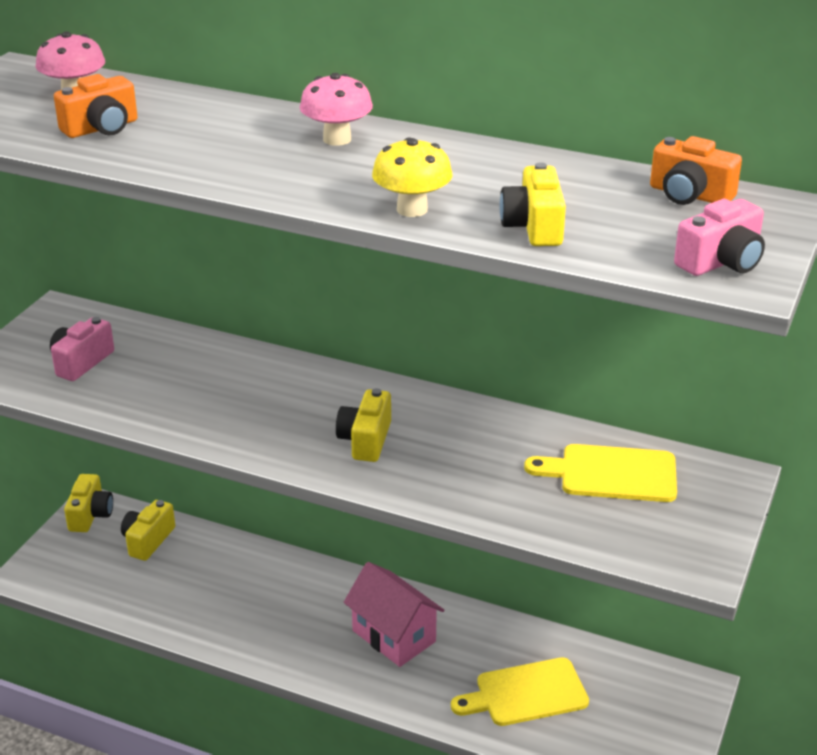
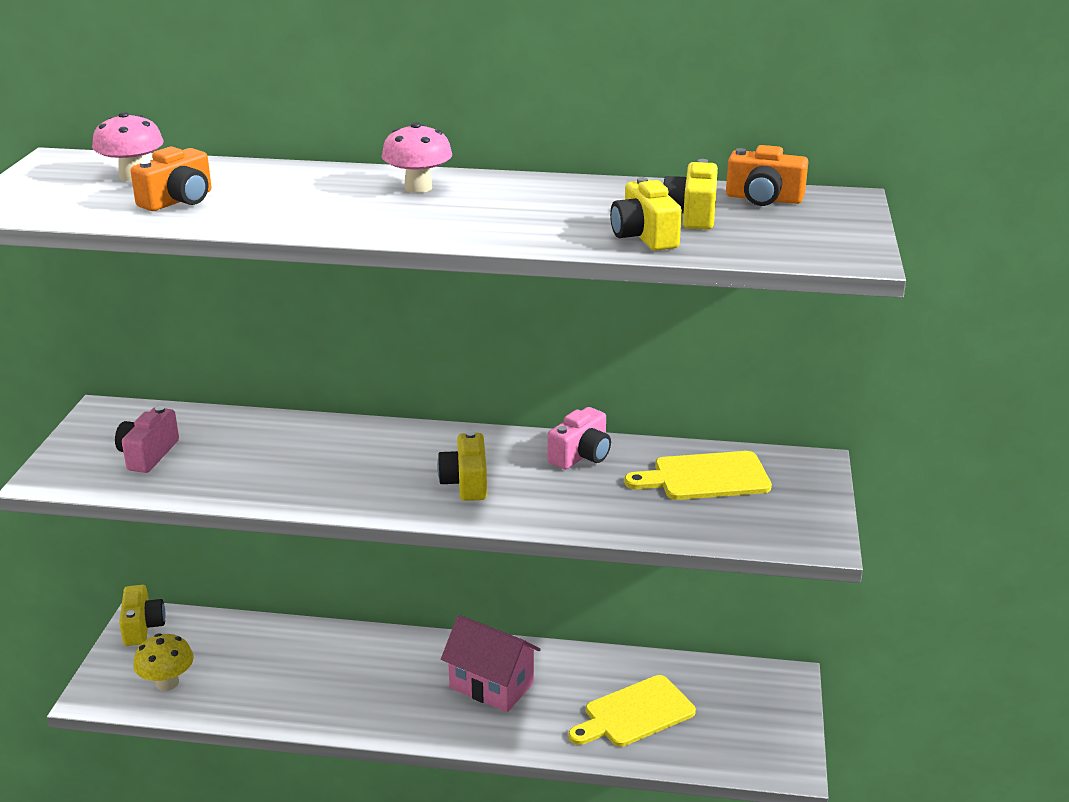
camera: 15 degrees left, 5 degrees down
(148, 540) = (212, 641): yellow camera -> yellow camera (692, 215)
(412, 209) = (525, 235): yellow mushroom -> yellow mushroom (167, 683)
(721, 262) = (823, 245): pink camera -> pink camera (581, 455)

